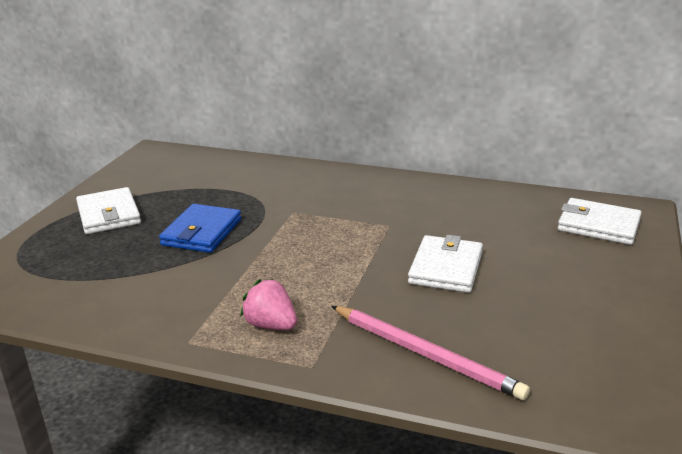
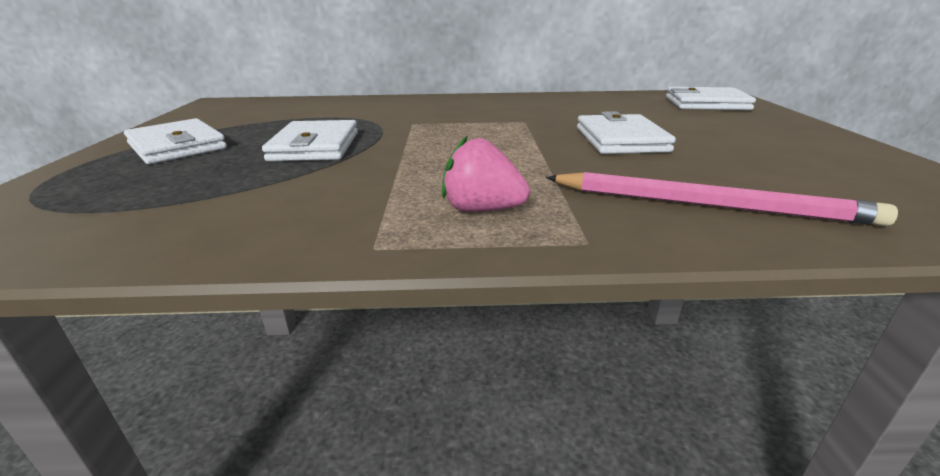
camera: 20 degrees left, 0 degrees up
(202, 232) = (315, 146): blue wallet -> white wallet

